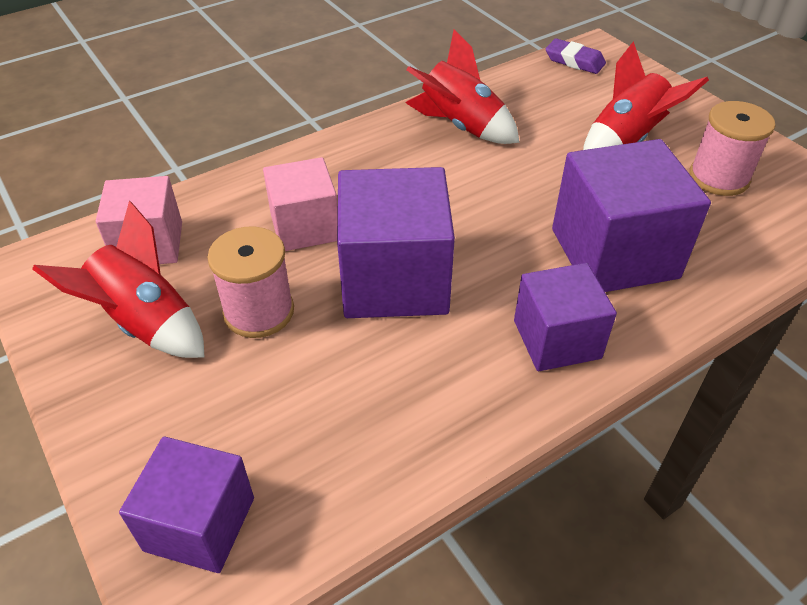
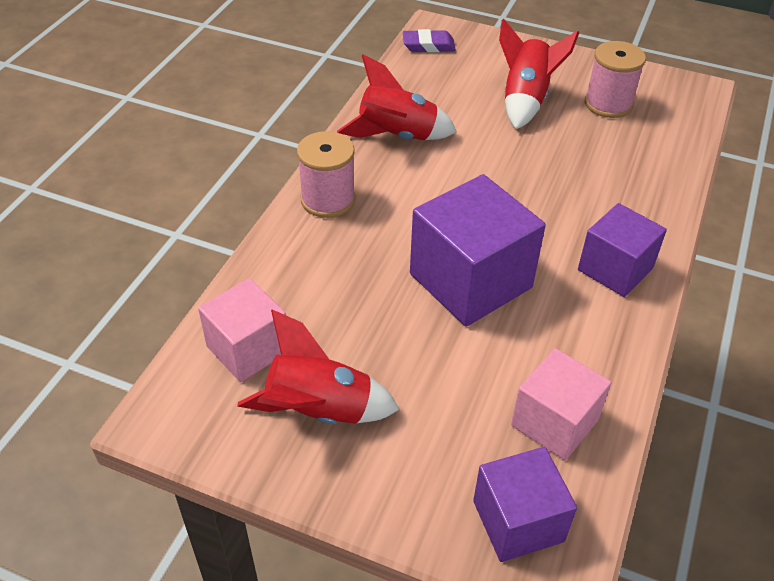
camera: 35 degrees left, 0 degrees up
(259, 311) = (397, 355): pink spool -> pink spool (328, 199)
(305, 227) = (361, 273): pink cube -> pink cube (554, 422)
(614, 253) = (594, 190): purple cube -> none

